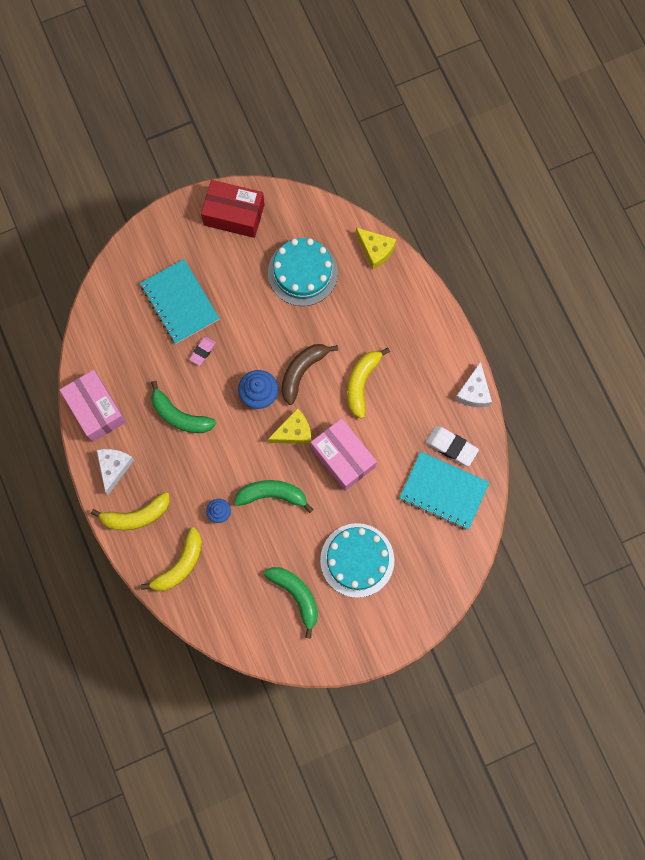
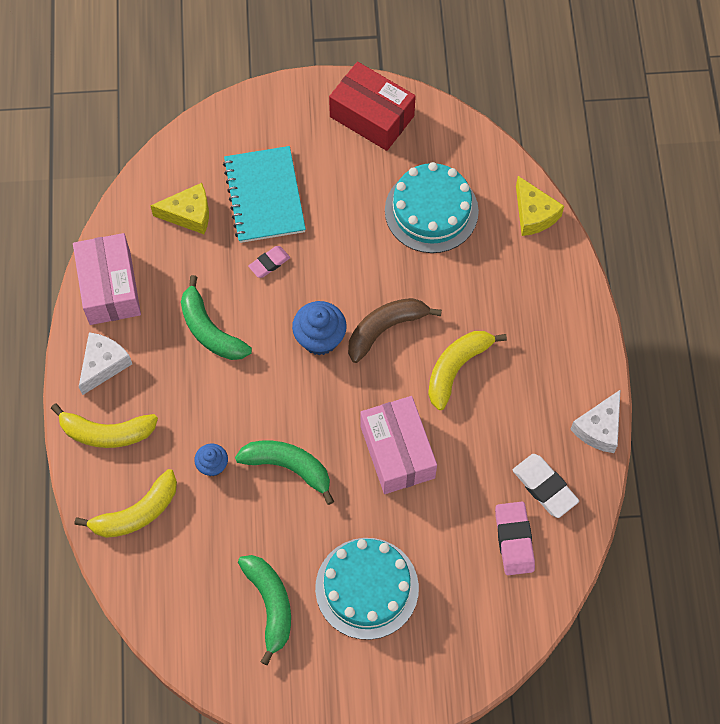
camera: 20 degrees right, 10 degrees down
(294, 432) = (346, 399): yellow cheese -> yellow cheese (189, 214)
(443, 491) = (514, 540): turquoise notebook -> pink eraser

